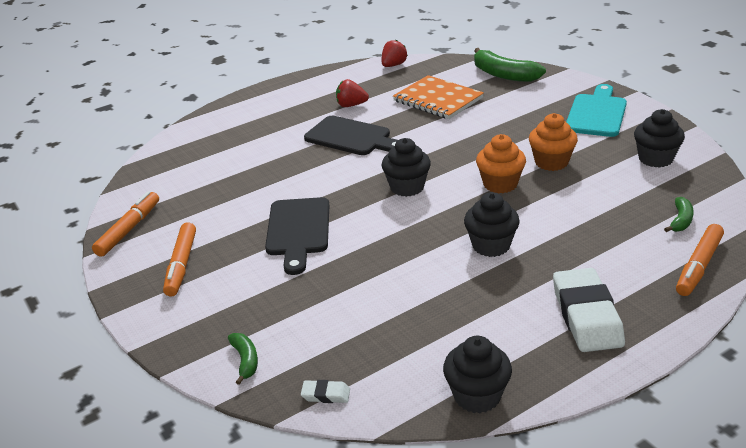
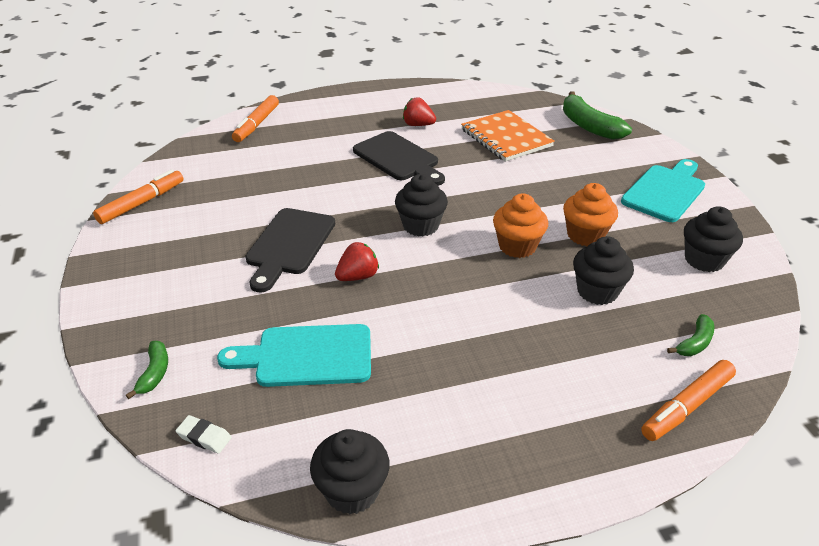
camera: 15 degrees right, 5 degrees up
(181, 265) = (163, 252): orange marker -> orange marker (257, 124)
(374, 311) = (307, 356): none -> turquoise cutting board
(393, 65) = (483, 92): red strawberry -> red strawberry (358, 276)
(491, 245) = (468, 314): black cupcake -> black cupcake (597, 291)
(586, 316) = (524, 430): white eraser -> none

